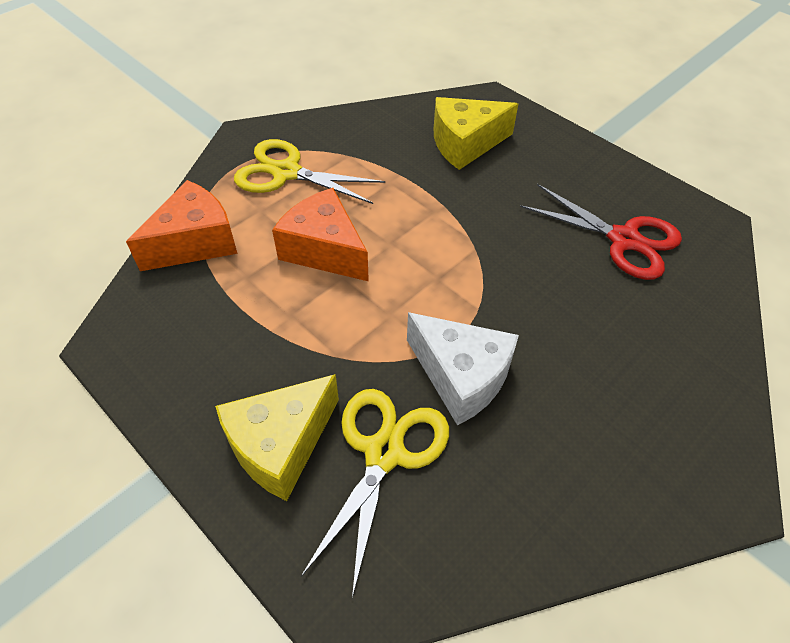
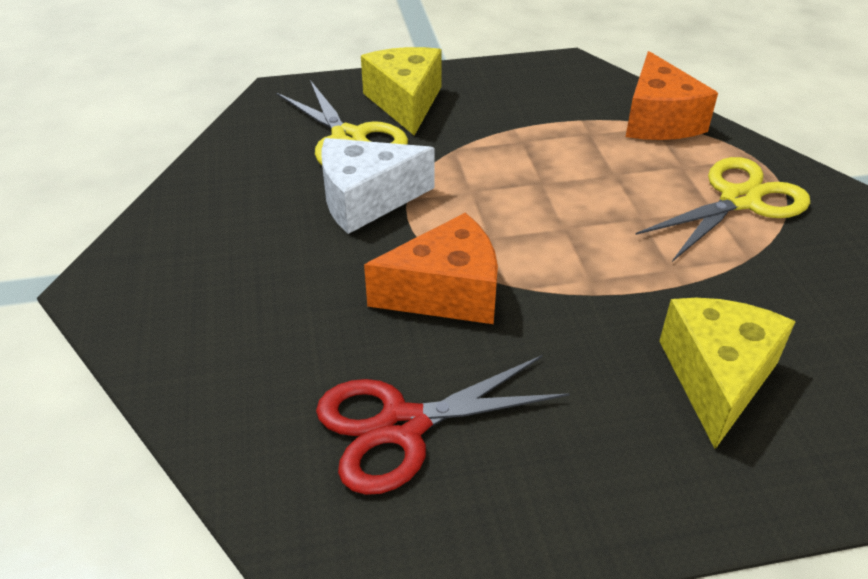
camera: 125 degrees right, 10 degrees down
(324, 250) = (589, 184): orange cheese -> orange cheese (446, 292)

